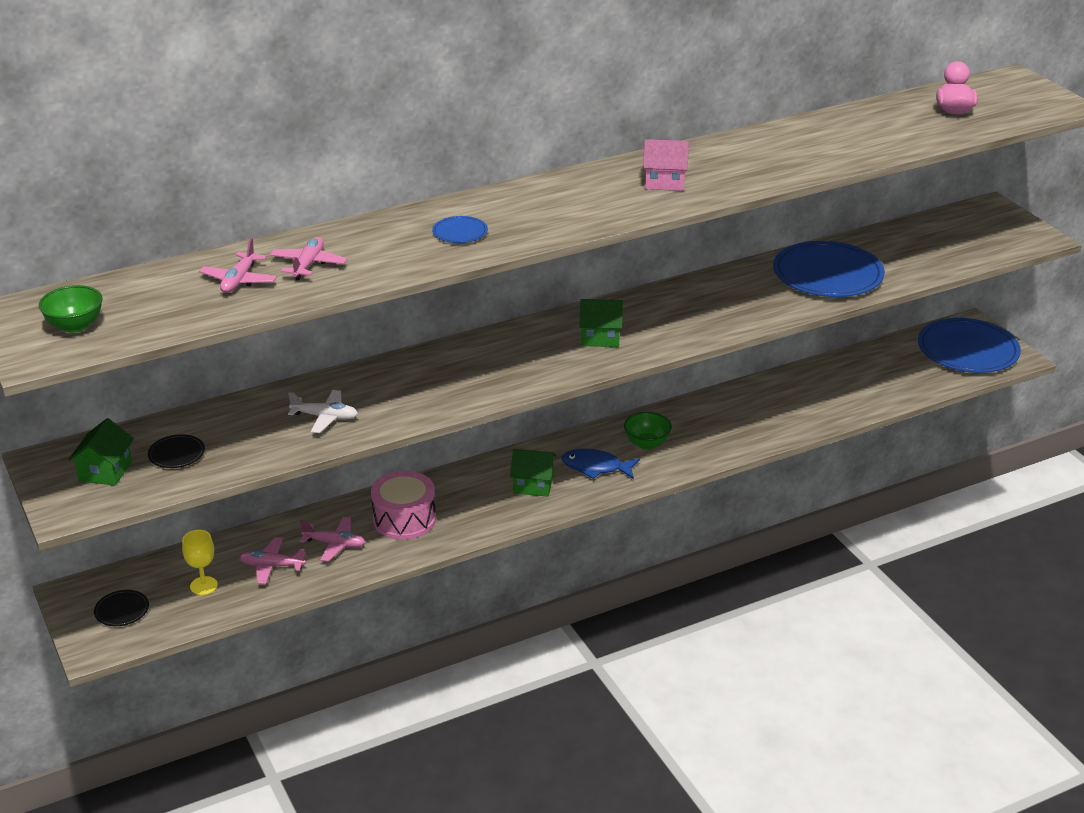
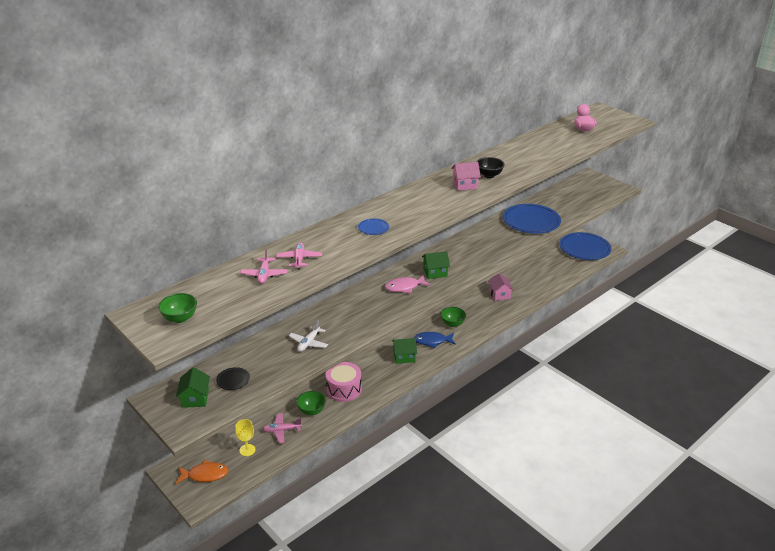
camera: 15 degrees left, 0 degrees up
(122, 610) = (205, 475): black plate -> orange fish
(325, 417) = (309, 343): white plane -> white plane turned 120 degrees clockwise
(334, 544) = (311, 411): pink plane -> green bowl
(533, 353) = (404, 287): none -> pink fish
(719, 170) = (489, 175): none -> black bowl
(759, 407) = (499, 294): none -> pink house

